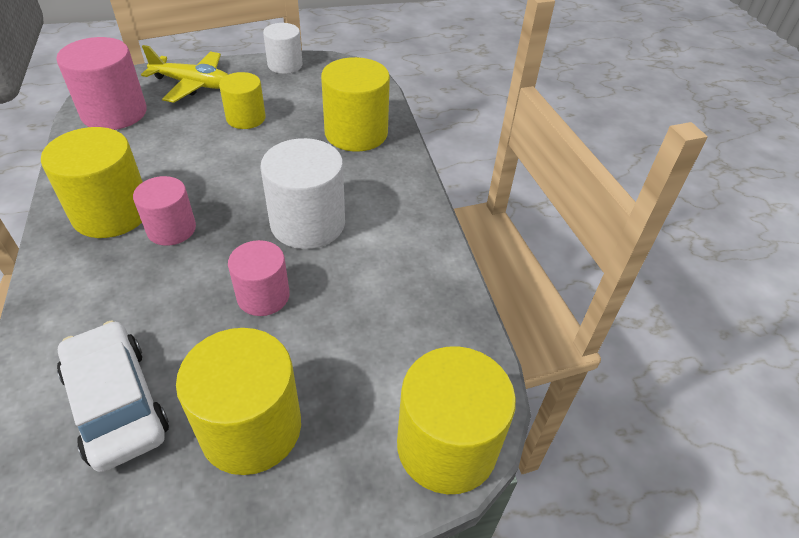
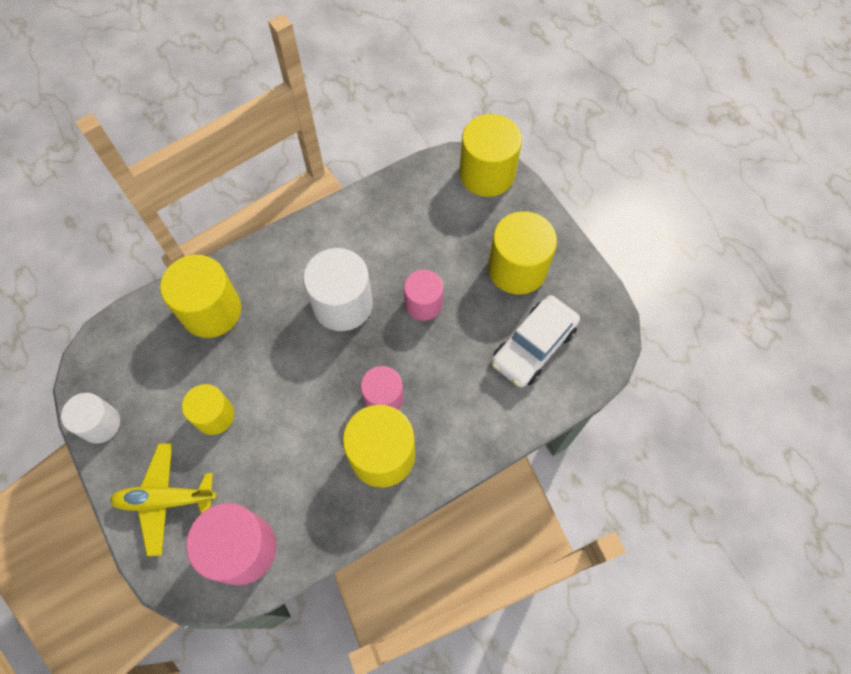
camera: 105 degrees left, 20 degrees up
(193, 84) = (166, 500): yellow plane -> yellow plane turned 90 degrees counterclockwise

